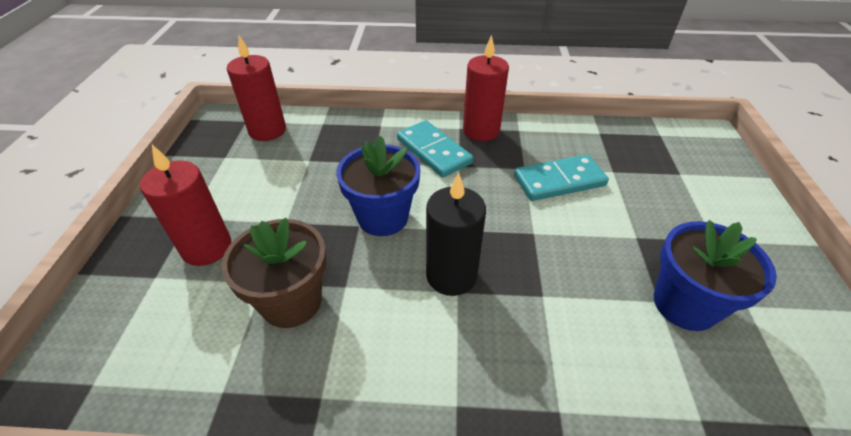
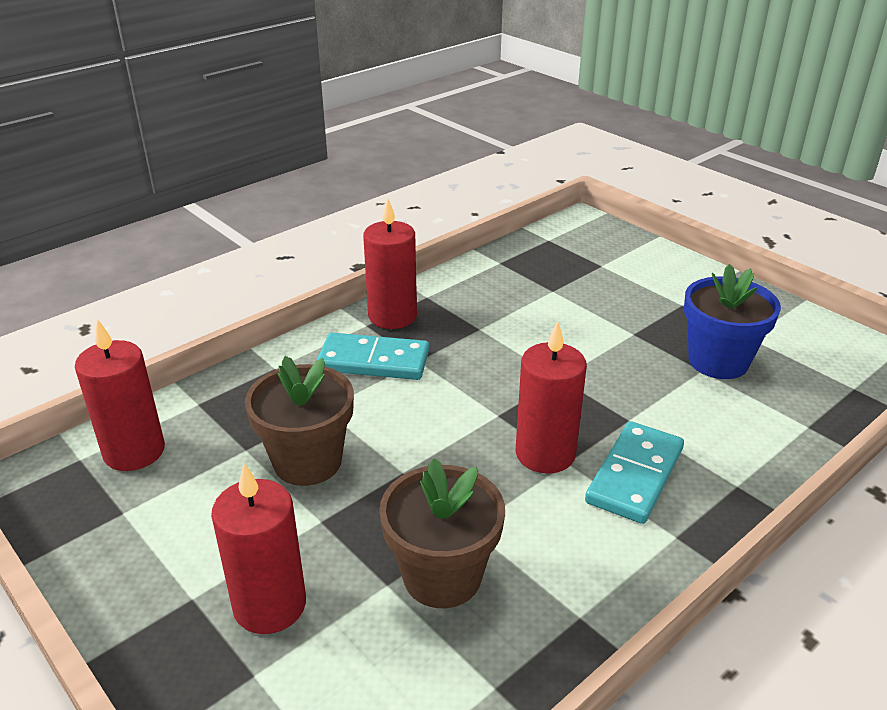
camera: 45 degrees left, 10 degrees down
(324, 186) = (307, 462): none -> brown flower pot
(383, 217) = (415, 449): blue flower pot -> none
(451, 275) = (545, 454): black candle -> red candle
(559, 180) = (522, 322): turquoise domino -> turquoise domino (634, 475)

